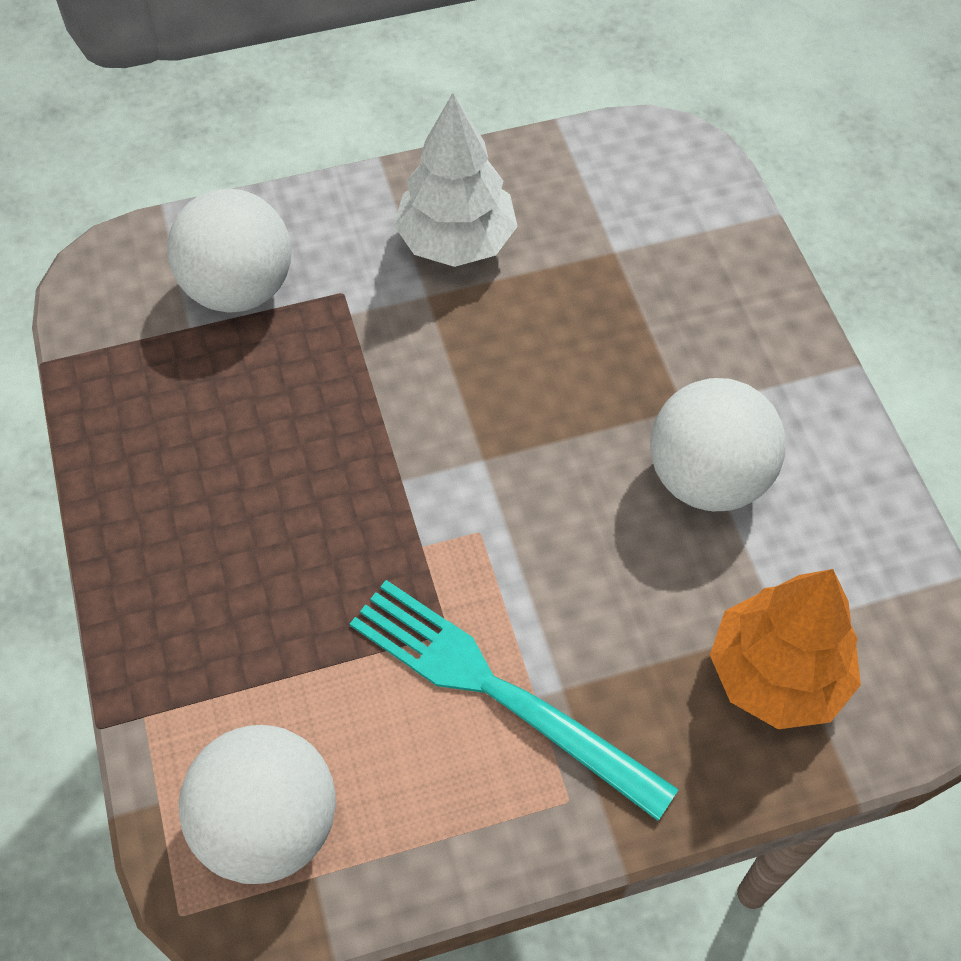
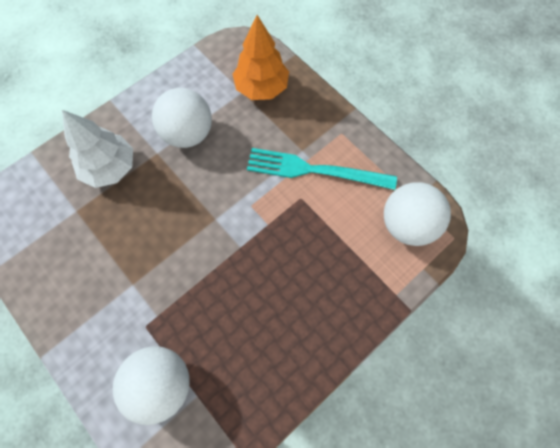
camera: 115 degrees left, 10 degrees up
(456, 241) = (92, 286): white tree -> white tree (110, 168)
(498, 692) = (315, 170): turquoise fork -> turquoise fork turned 90 degrees clockwise

